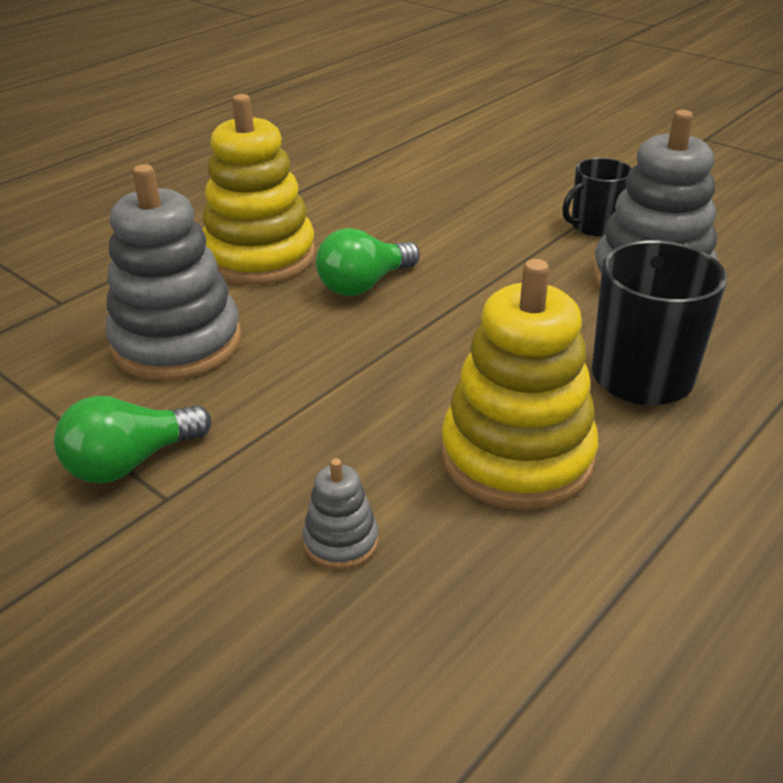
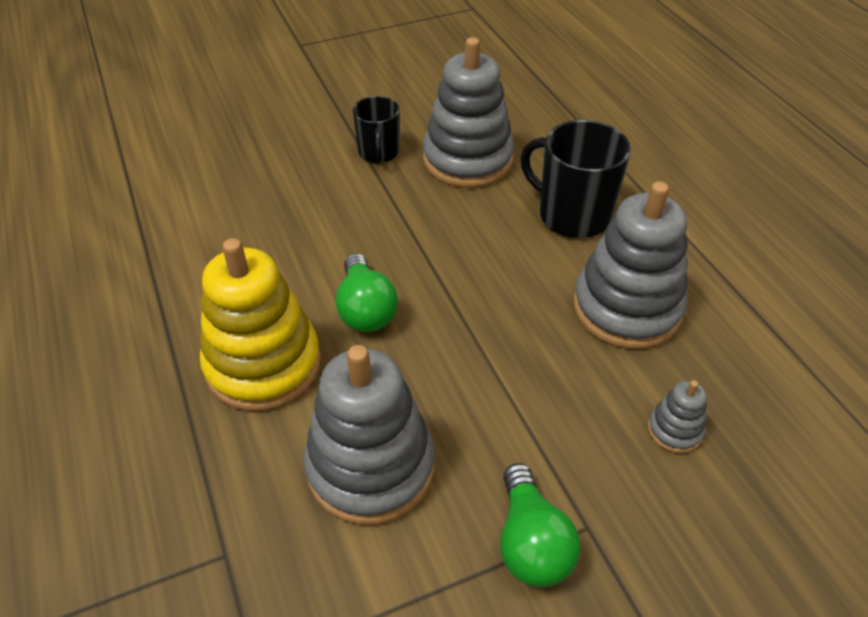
camera: 65 degrees left, 10 degrees up
(517, 457) = (626, 308): yellow stacking toy -> grey stacking toy

